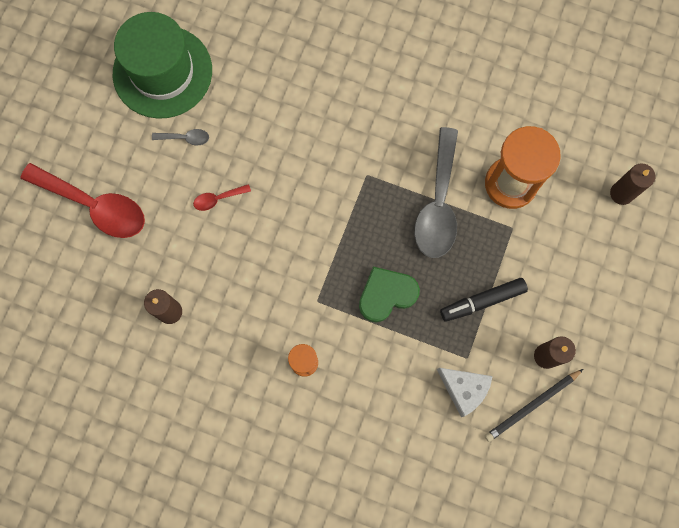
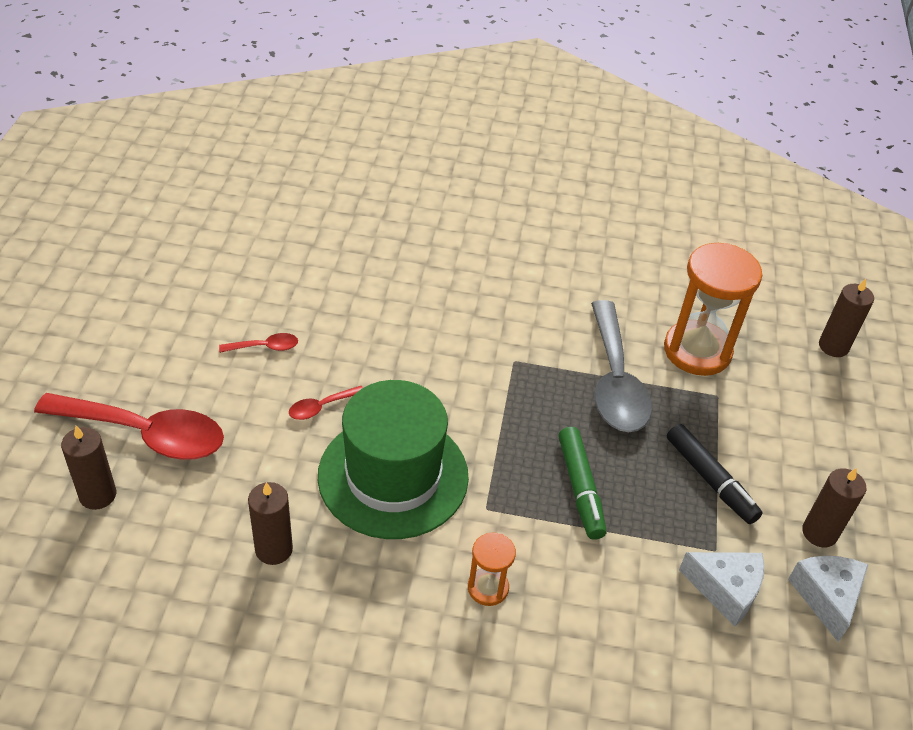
camera: 15 degrees left, 30 degrees down
(60, 252) = (98, 495): none -> brown candle
(162, 72) = (224, 284): green hat -> green hat (393, 476)
(185, 138) = (265, 347): grey spoon -> red spoon
(386, 294) = (580, 488): green heart -> green marker
(482, 301) = (710, 480): black marker -> black marker turned 90 degrees counterclockwise
(531, 406) = (826, 597): black pencil -> white cheese

